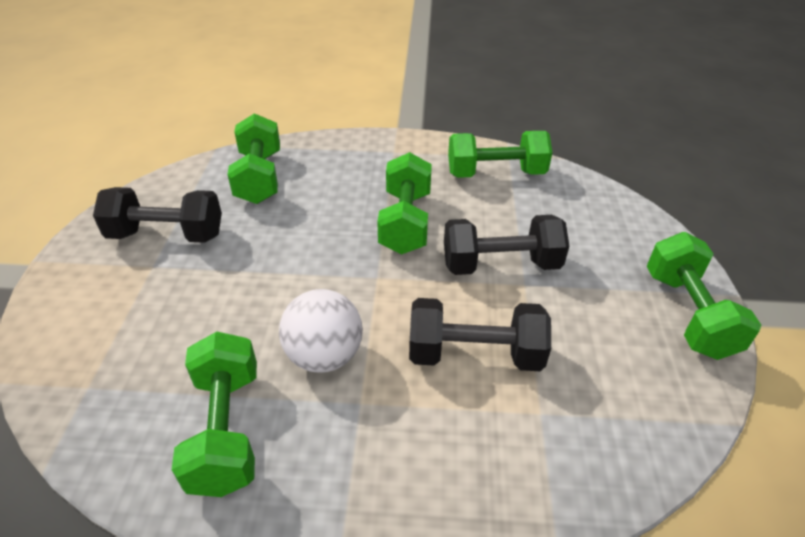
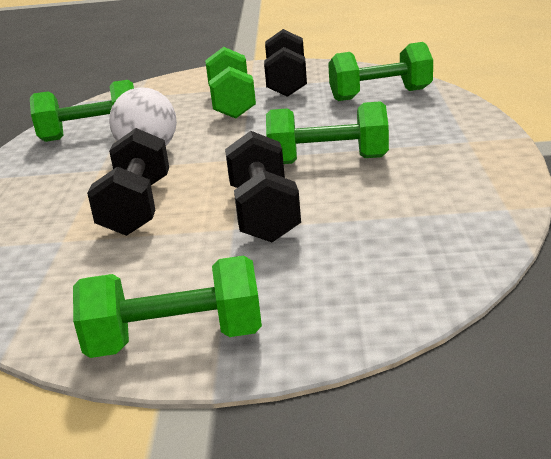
camera: 90 degrees right, 15 degrees down
(496, 173) = (453, 201): green dumbbell -> green dumbbell (232, 104)

